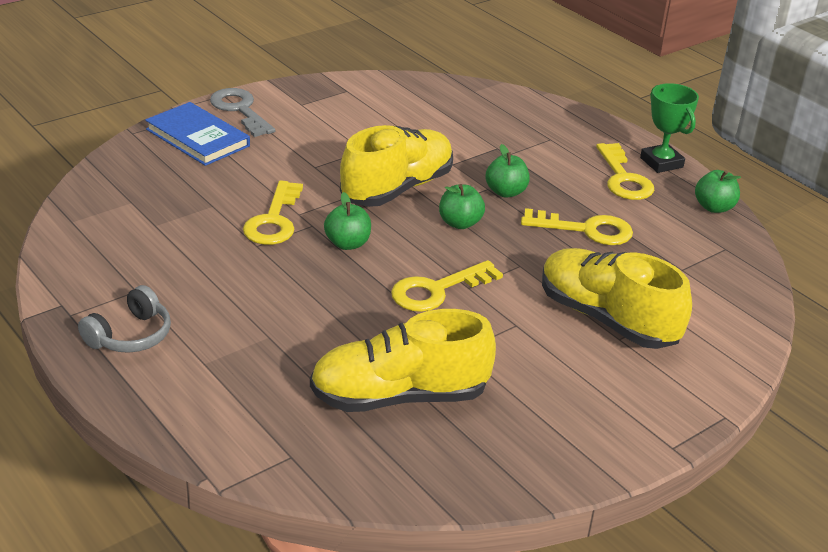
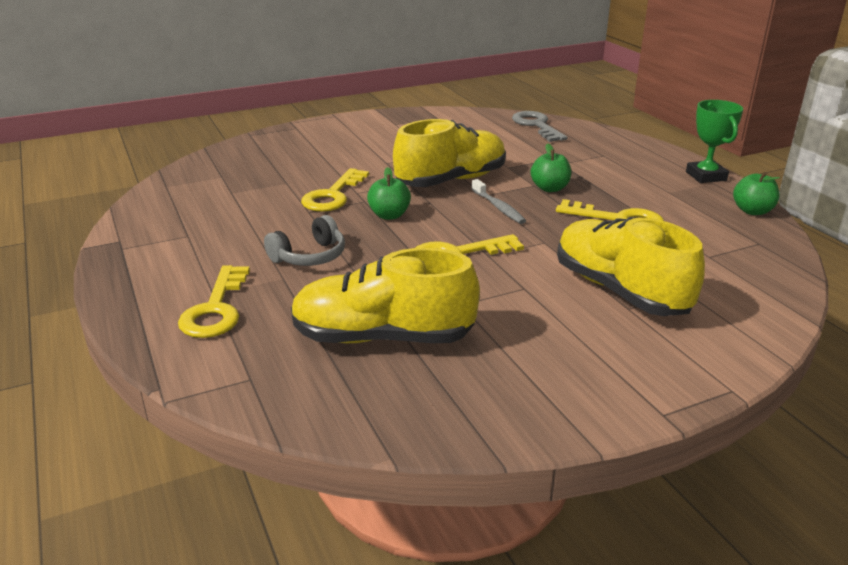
camera: 15 degrees right, 5 degrees down
(130, 336) = (162, 267): grey headphones -> grey headphones (309, 256)
(197, 138) = (299, 140): blue book -> none
(240, 110) = (343, 125): grey key -> grey key (536, 125)
(460, 223) = (498, 207): green apple -> grey toothbrush
(623, 178) = (666, 185): yellow key -> yellow key (216, 309)

